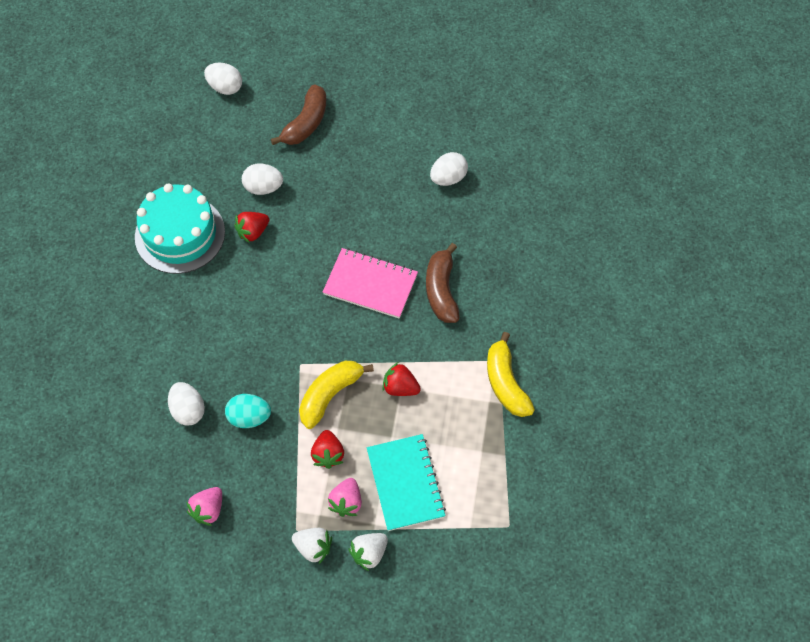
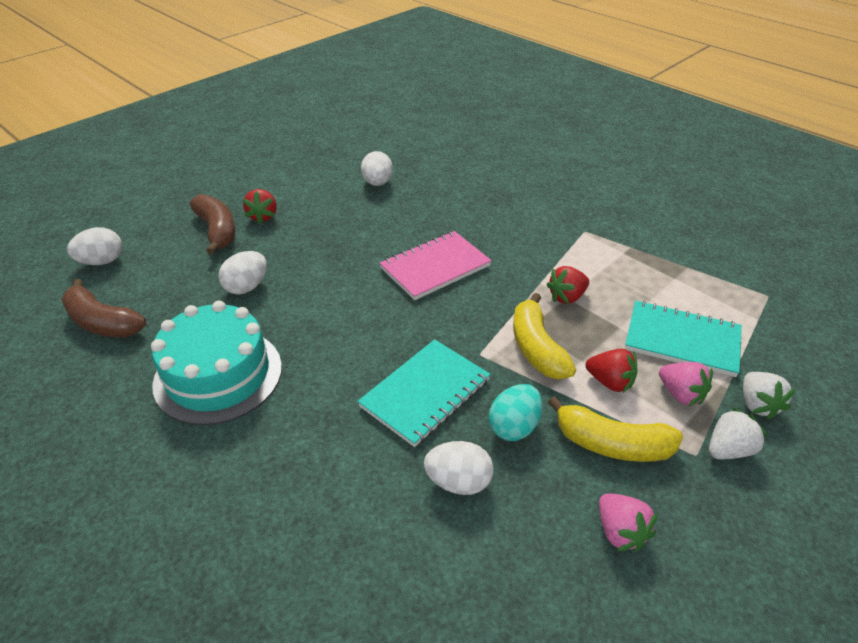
camera: 55 degrees left, 20 degrees down
(243, 354) = (425, 393): none -> turquoise notebook
(253, 232) = (286, 317): red strawberry -> red strawberry (263, 216)
(441, 290) = (484, 231): brown banana -> brown banana (103, 323)
(506, 383) = (611, 236): yellow banana -> yellow banana (612, 444)

